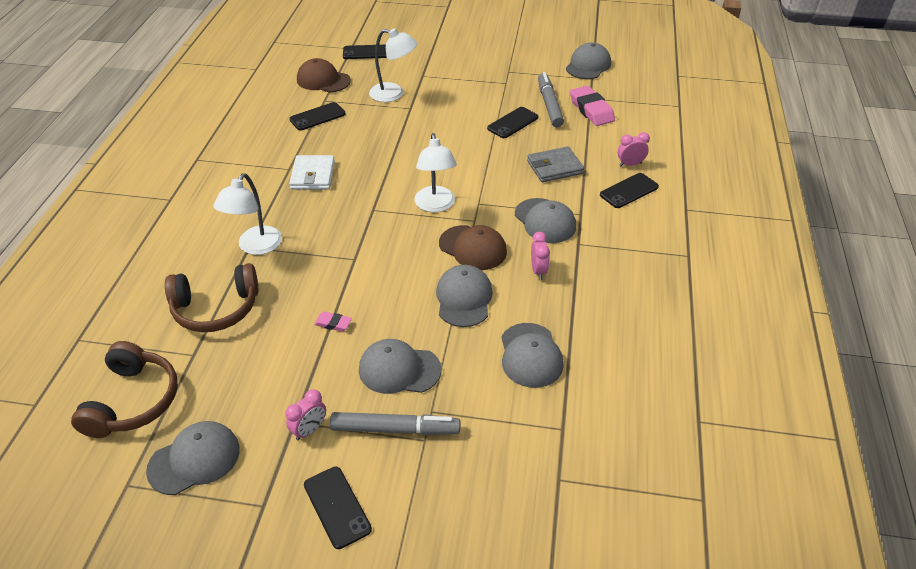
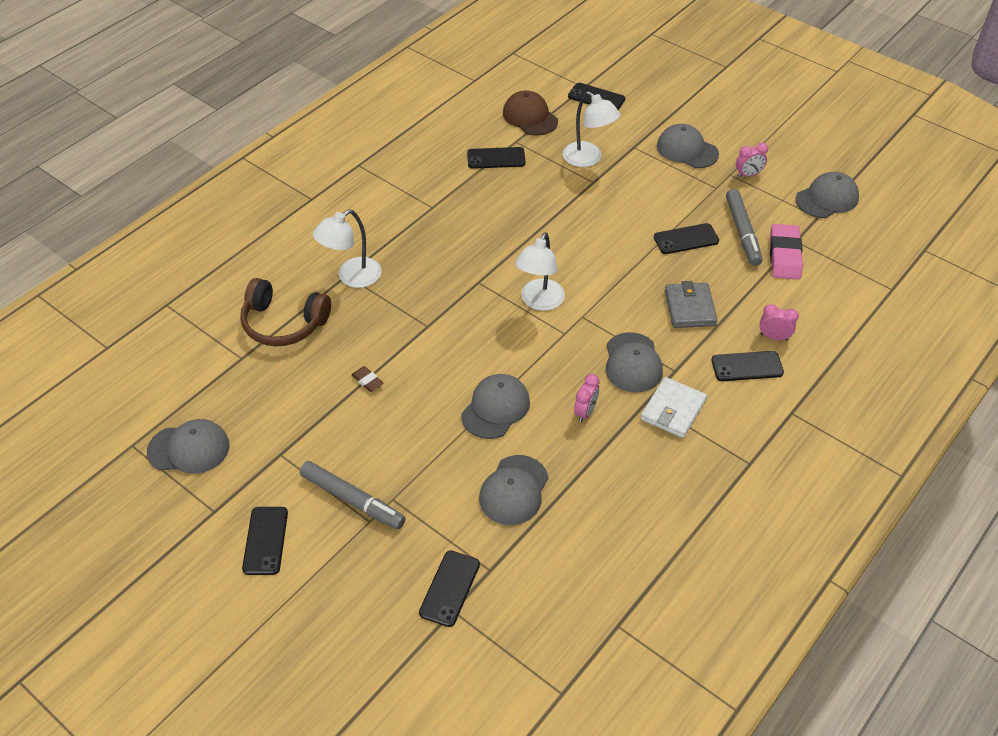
camera: 30 degrees right, 5 degrees up
(133, 401) = (175, 378): brown headphones -> none
(309, 430) = (286, 467): pink clock -> pink clock (748, 175)
(313, 175) = (449, 223): white wallet -> white wallet (673, 410)
(333, 323) = (367, 381): pink eraser -> brown eraser
(399, 369) = (392, 449): grey cap -> grey cap (687, 150)
(473, 248) = (541, 361): brown cap -> none
(541, 462) = (450, 588): none -> black phone
(549, 105) = (742, 232): grey marker -> grey marker turned 150 degrees clockwise
(554, 167) = (690, 308): grey wallet -> grey wallet turned 75 degrees clockwise

